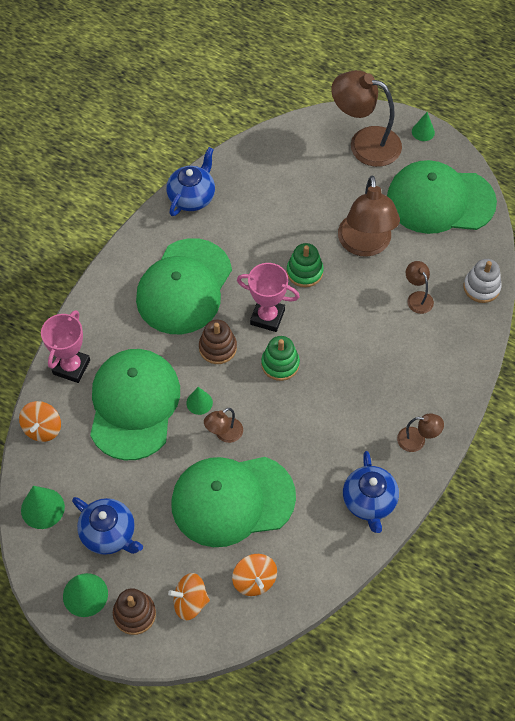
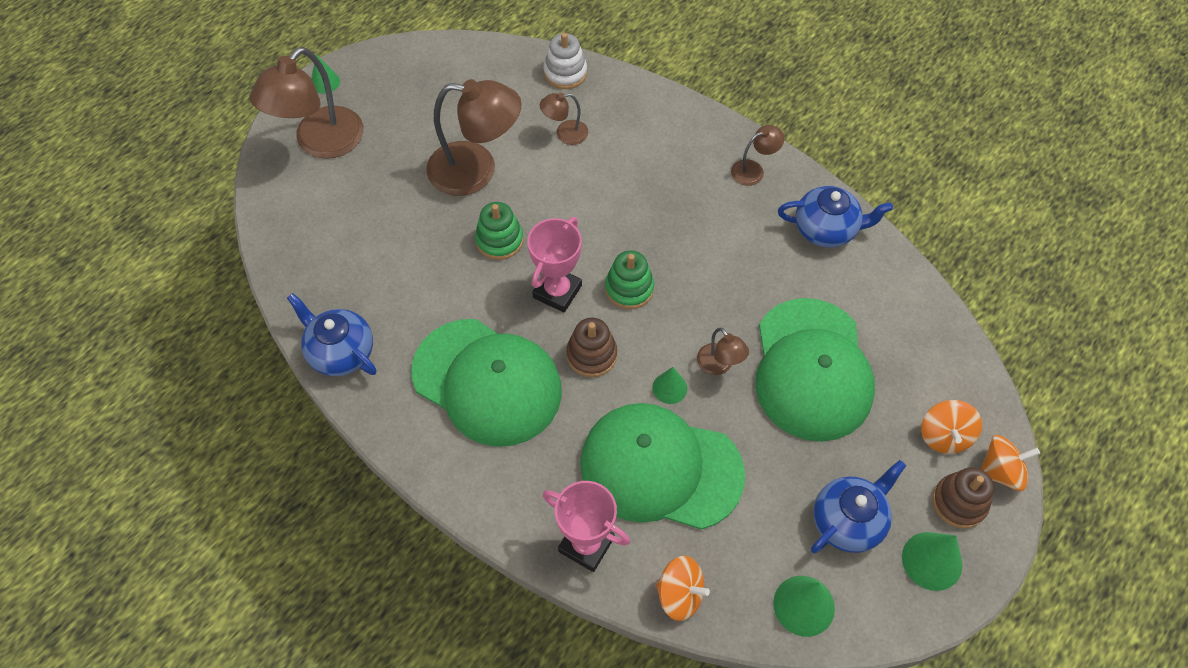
camera: 80 degrees left, 0 degrees up
(254, 580) = (918, 361): orange spinning top -> orange spinning top (1000, 471)
(417, 440) = (753, 170): brown lamp -> brown lamp turned 45 degrees clockwise
(440, 200) = (433, 86): green cap -> none

